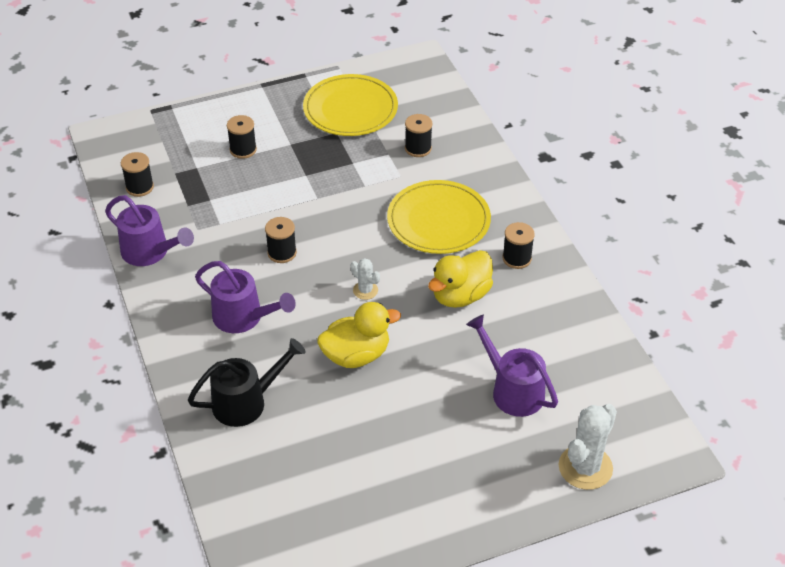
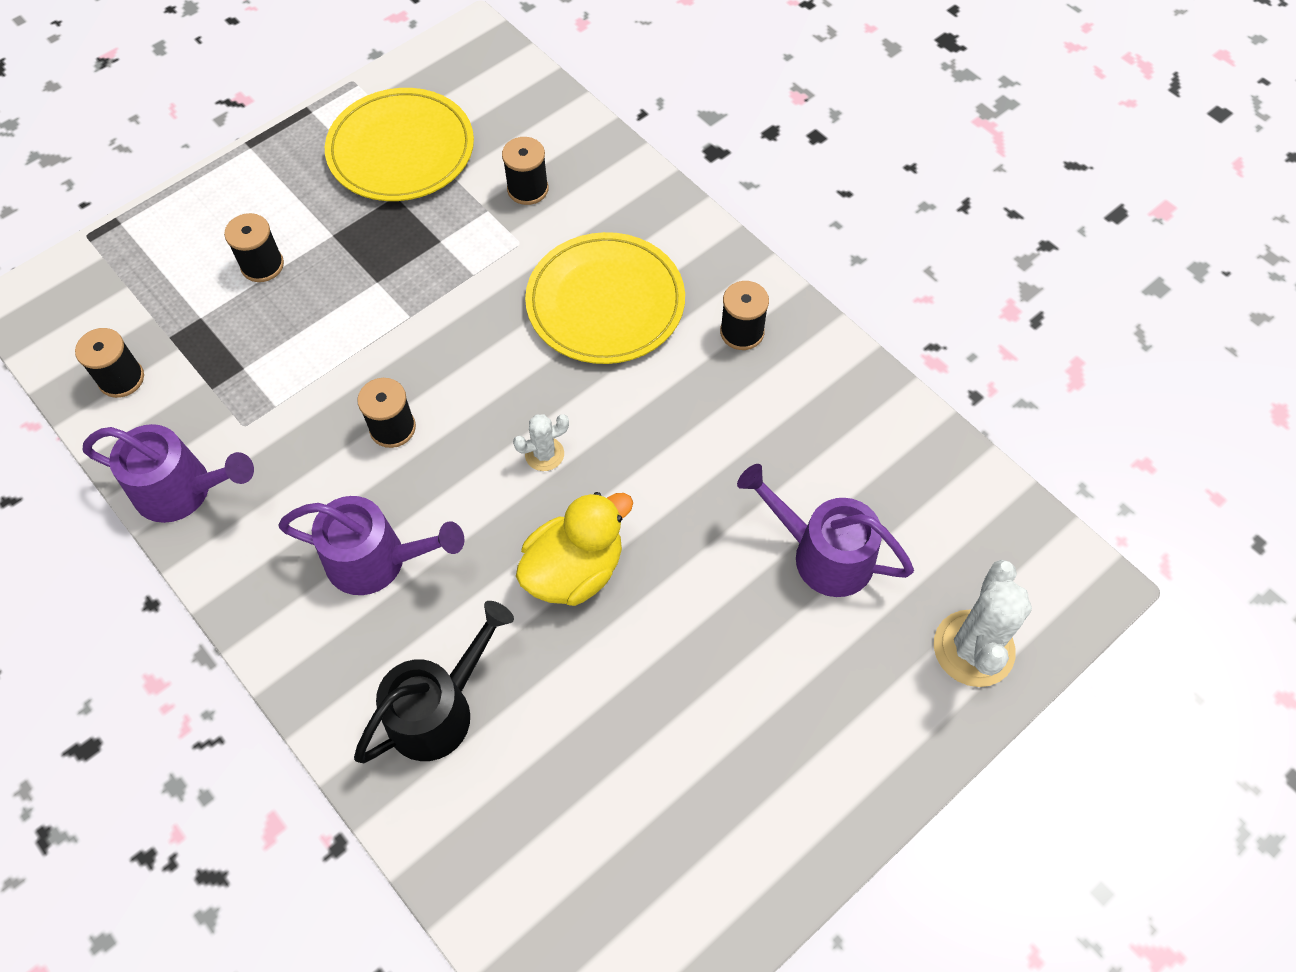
camera: 20 degrees left, 15 degrees up
(365, 290) = (544, 454): white cactus -> white cactus turned 45 degrees counterclockwise
(460, 295) = (686, 419): yellow duck -> none

